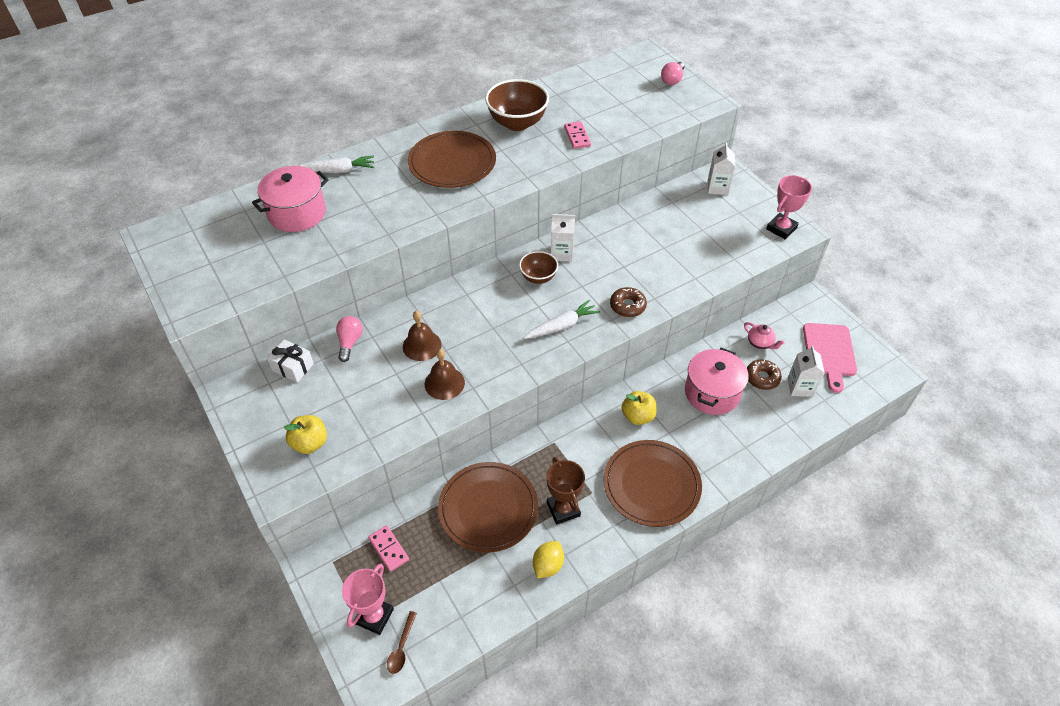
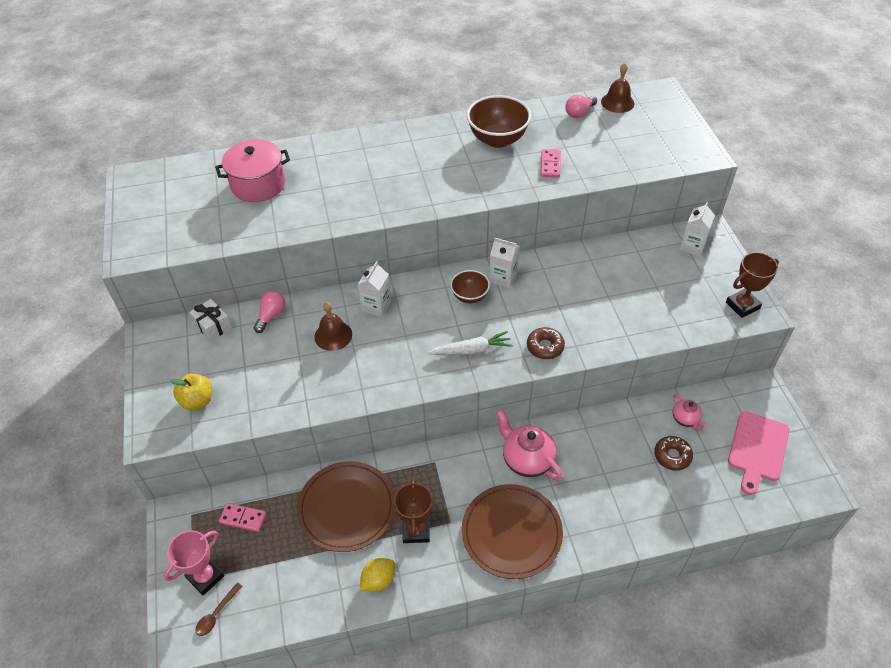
camera: 20 degrees right, 0 degrees up
(337, 170) = (311, 152): white carrot -> none
(388, 549) = (243, 518): pink domino -> pink domino turned 60 degrees counterclockwise
(444, 383) = (338, 377): brown bell -> brown bell (617, 102)
(452, 163) = (418, 166): brown plate -> none
(638, 416) = (527, 459): yellow apple -> pink teapot
(672, 80) = (675, 125): pink light bulb -> pink light bulb (579, 113)
(712, 393) = (612, 457): pink pot -> none
(781, 229) = (742, 305): pink trophy -> brown trophy
(800, 387) = (709, 477): white carton -> white carton (376, 306)

